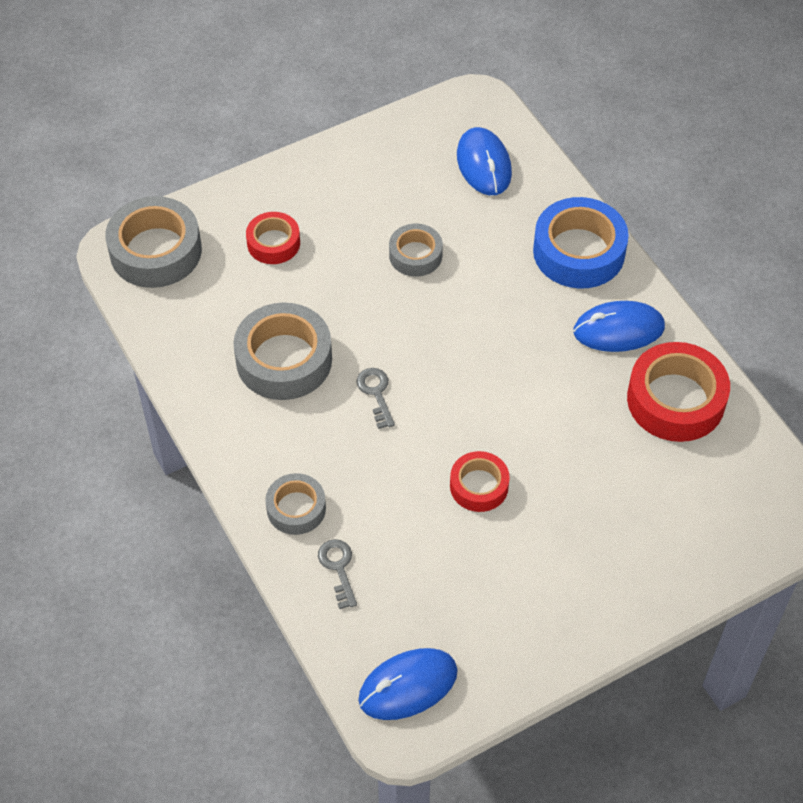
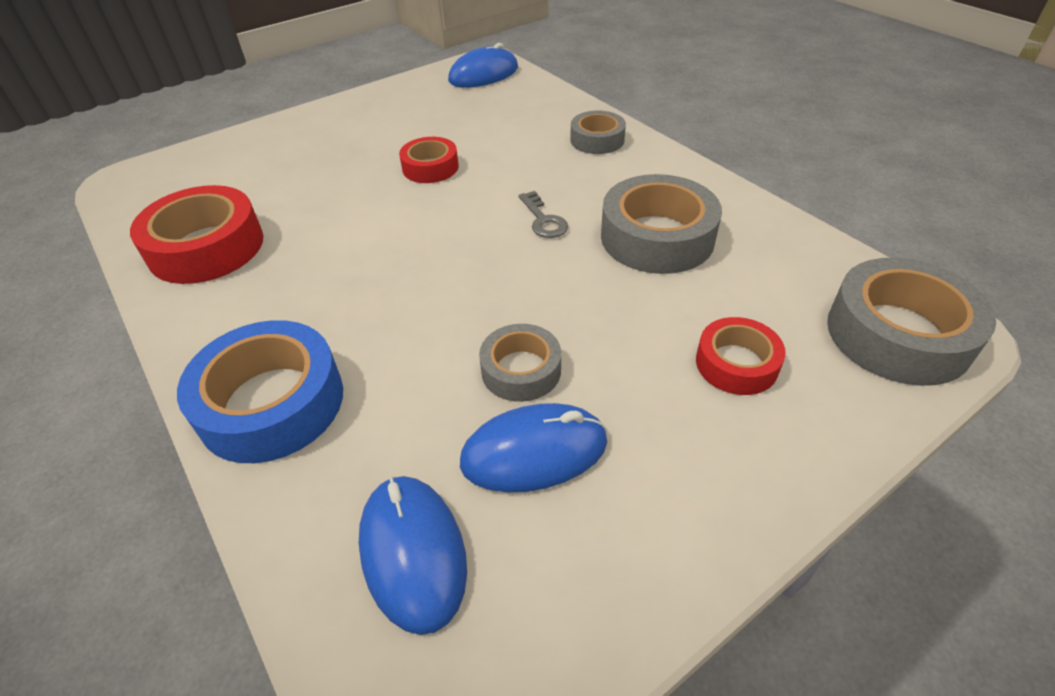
camera: 175 degrees right, 10 degrees down
(338, 568) = (549, 115): grey key -> none
(618, 329) = (247, 308): blue mouse -> blue mouse (534, 452)

